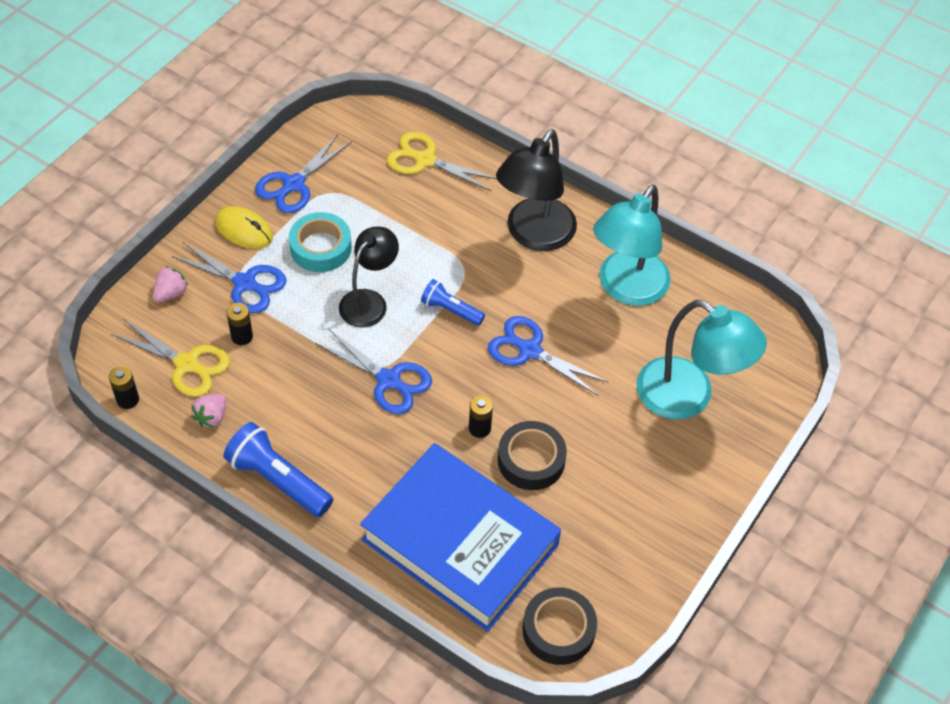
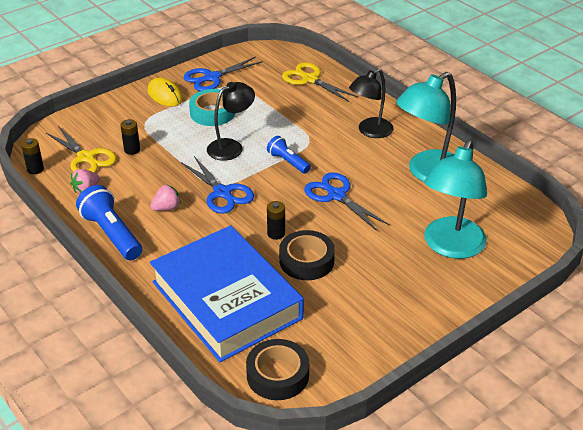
camera: 20 degrees right, 15 degrees down
(171, 293) = (98, 119): pink strawberry -> pink strawberry (166, 208)
(245, 283) = (150, 122): blue scissors -> none
(534, 235) = (370, 131): black lamp -> black lamp, size x0.65
(688, 397) = (450, 247): turquoise lamp -> turquoise lamp turned 60 degrees clockwise

